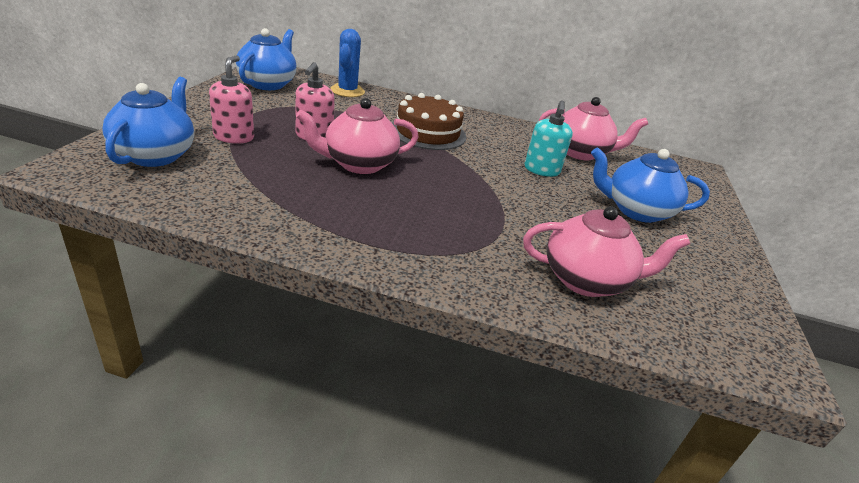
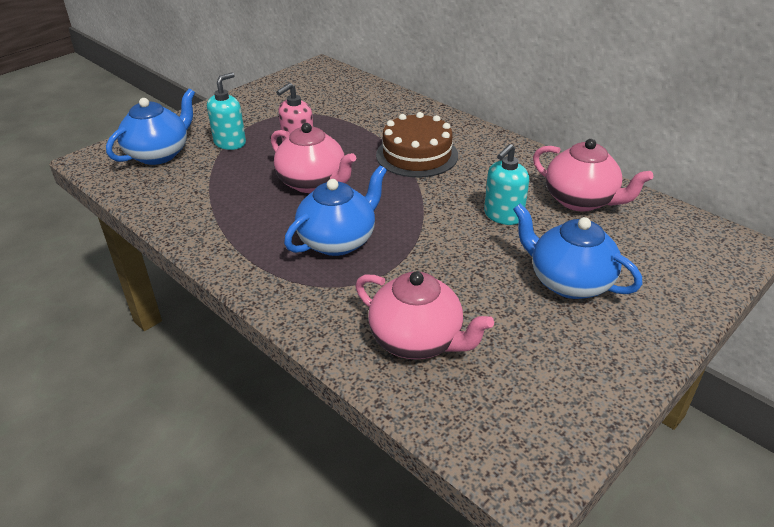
camera: 35 degrees right, 5 degrees up
(234, 137) = (230, 143): pink soap dispenser -> turquoise soap dispenser
(268, 84) = (306, 86): blue teapot -> blue teapot (338, 241)
(347, 91) = (377, 98): blue cactus -> none
(359, 164) = (313, 183): pink teapot -> pink teapot turned 150 degrees counterclockwise

